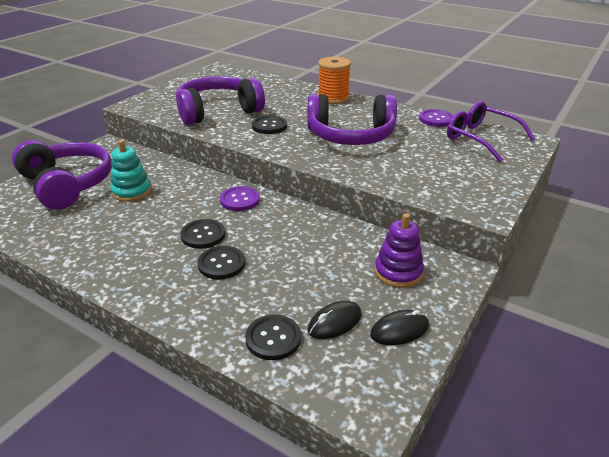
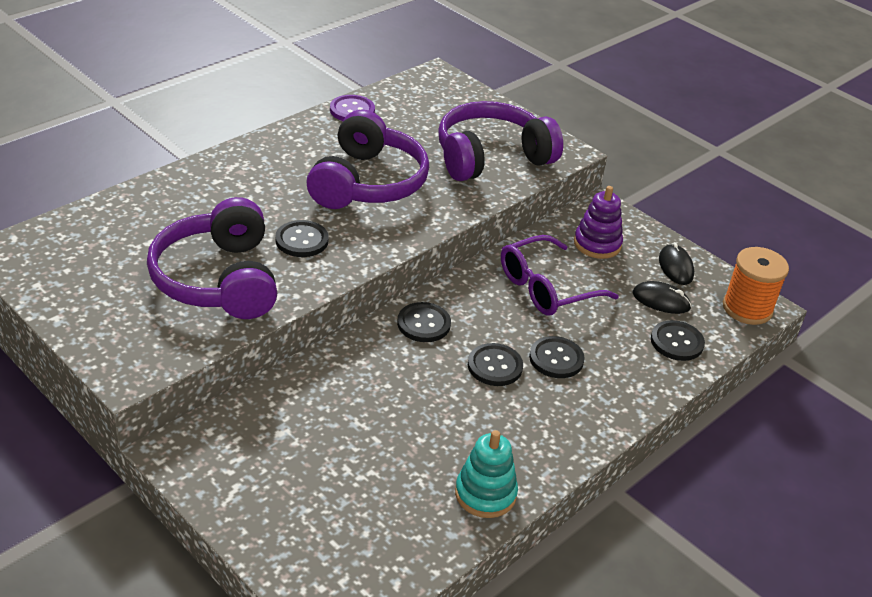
camera: 80 degrees left, 5 degrees up
(67, 185) = (305, 499): purple headphones -> purple headphones (491, 157)
(132, 191) = (359, 425): turquoise stacking toy -> turquoise stacking toy (485, 494)
(240, 200) = (423, 324): purple button -> black button
(333, 98) = (235, 165): orange spool -> orange spool (747, 308)
(335, 322) = (661, 300): black mouse -> black mouse turned 45 degrees counterclockwise
(480, 138) = (418, 101): purple glasses -> purple glasses (546, 288)

